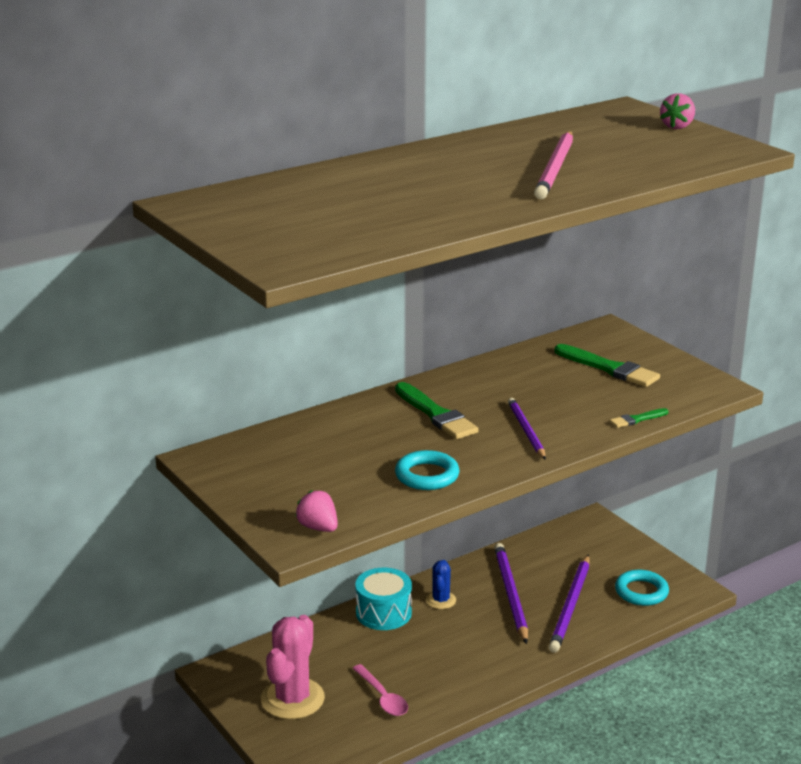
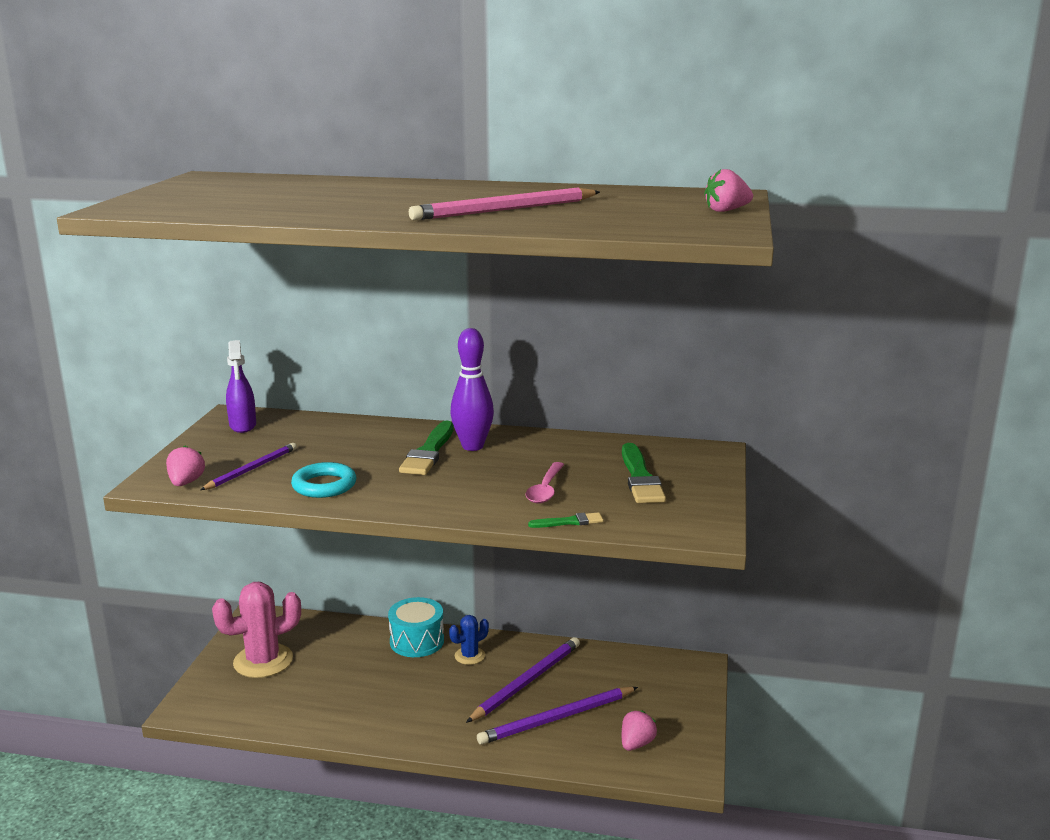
camera: 45 degrees right, 5 degrees down
(235, 462) = (243, 426): none -> purple spray bottle
(383, 697) = (312, 696): pink spoon -> pink spoon (545, 490)
(455, 395) = (472, 446): none -> purple bowling pin
(526, 430) = (463, 490): purple pencil -> purple pencil (252, 469)
(637, 419) = (569, 522): green brush -> green brush turned 150 degrees clockwise
(641, 592) = (636, 744): turquoise ring -> pink strawberry

